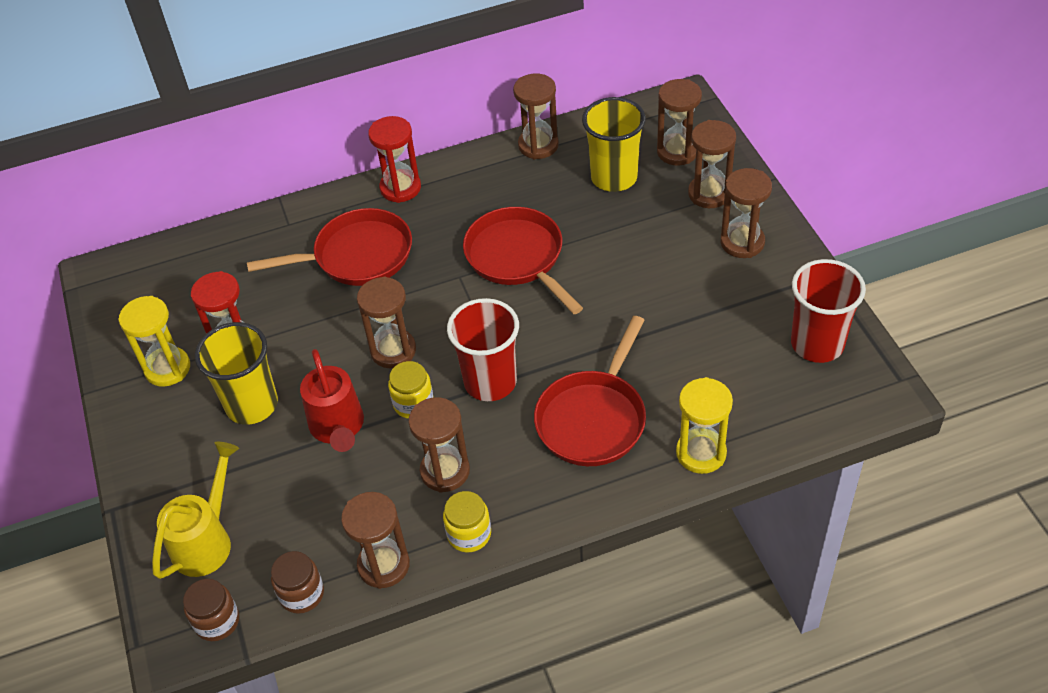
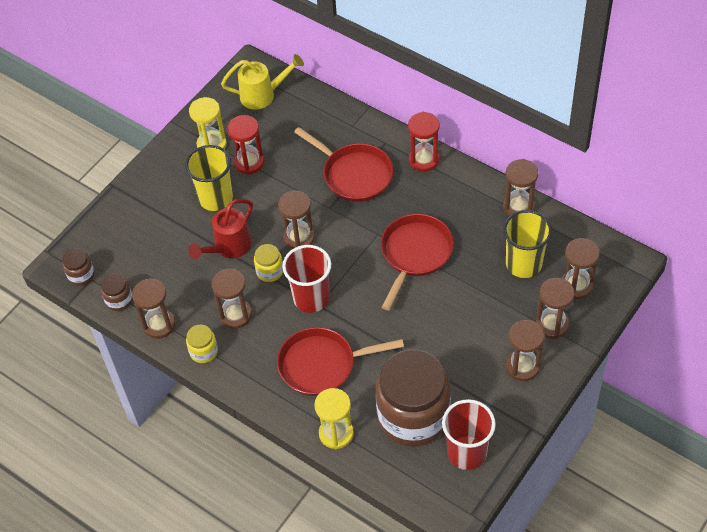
camera: 55 degrees right, 5 degrees up
(207, 541) = (122, 238): yellow watering can -> yellow watering can (262, 95)
(733, 368) = (413, 416): none -> brown jar

